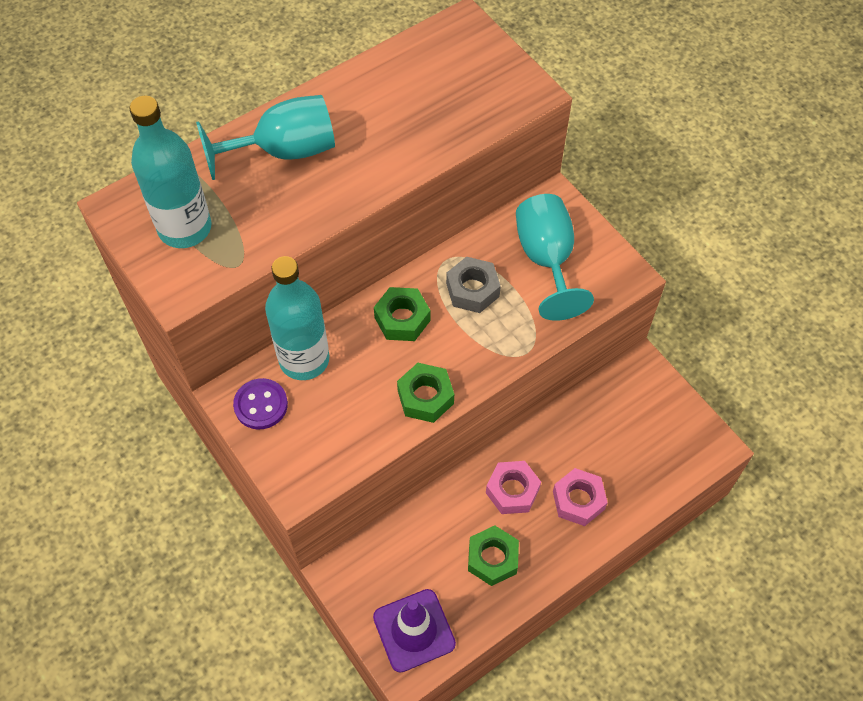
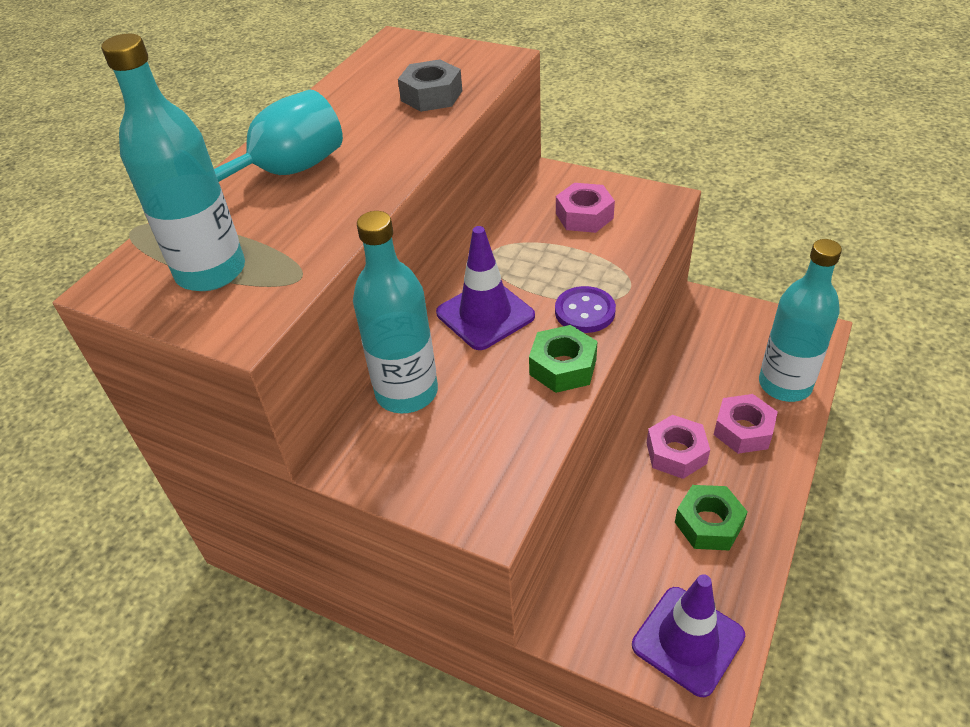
camera: 25 degrees left, 15 degrees down
(261, 405) = (387, 456): purple button -> purple button (585, 312)
(402, 319) = (485, 315): green nut -> purple traffic cone
(472, 290) = (535, 264): grey nut -> grey nut (431, 95)
(546, 259) = (584, 216): turquoise goblet -> pink nut
(644, 480) = (785, 385): none -> turquoise bottle

